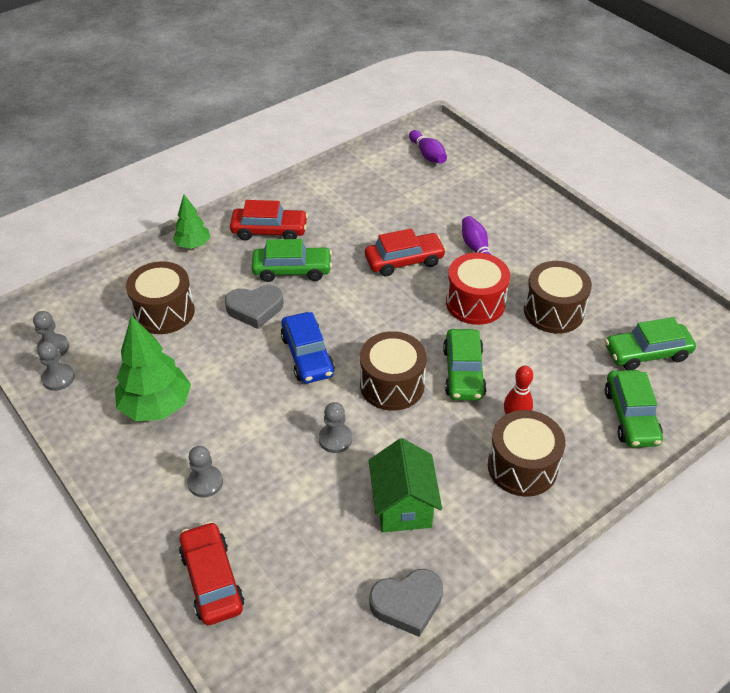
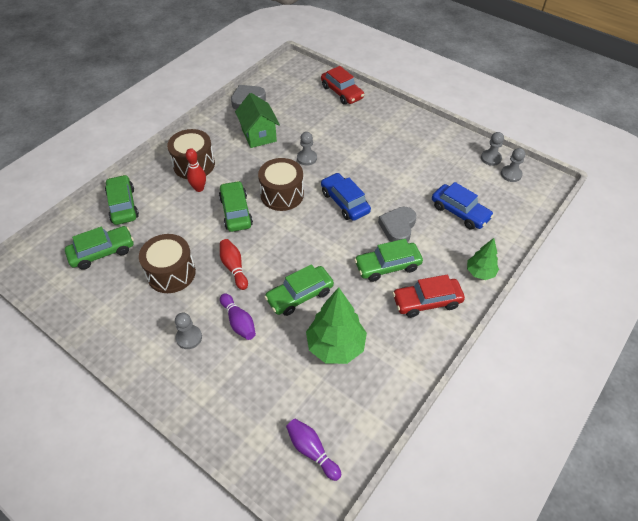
camera: 165 degrees right, 5 degrees up
(156, 406) = (420, 155): green tree -> green tree (335, 346)
(164, 312) = (460, 212): brown drum -> blue car
(205, 482) = (368, 126): grey pawn -> grey pawn (189, 337)
(255, 309) = (398, 227): grey heart -> grey heart turned 45 degrees counterclockwise
(404, 261) = (299, 295): red car -> green car
(475, 303) = (234, 267): red drum -> red bowling pin

